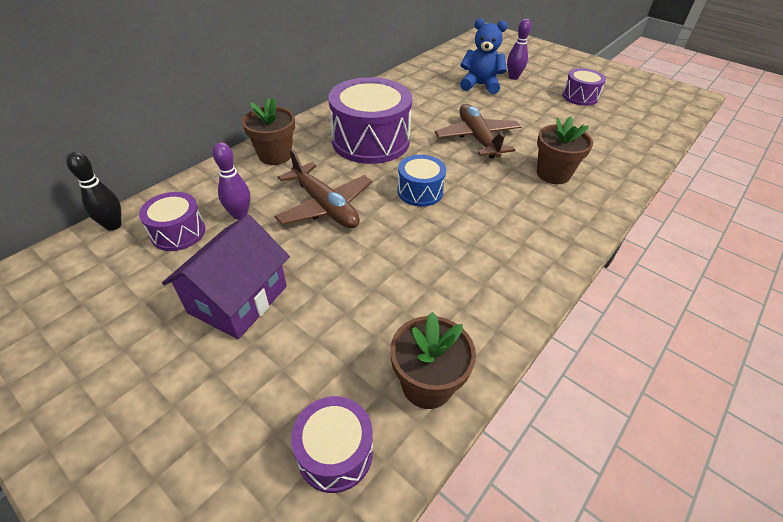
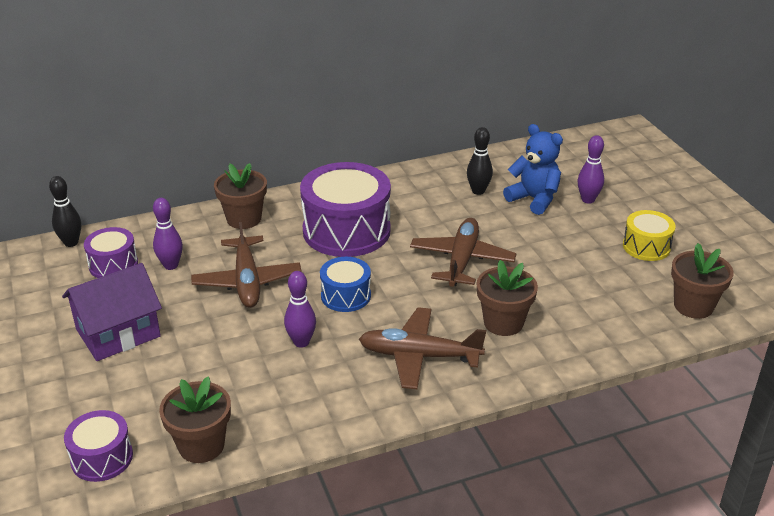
camera: 30 degrees right, 10 degrees down
(422, 243) = (301, 342): none -> purple bowling pin
(438, 89) = (478, 191): none -> black bowling pin
(524, 220) = (418, 356): none -> brown plane
(580, 97) = (646, 247): purple drum -> yellow drum
(648, 125) = (693, 306): none -> brown flower pot

